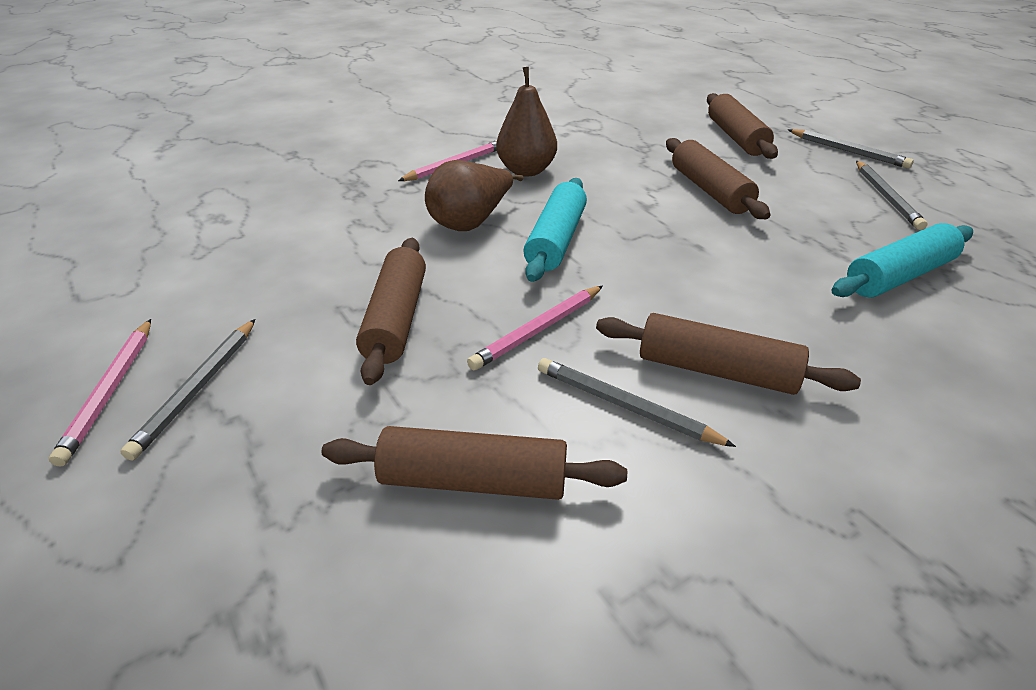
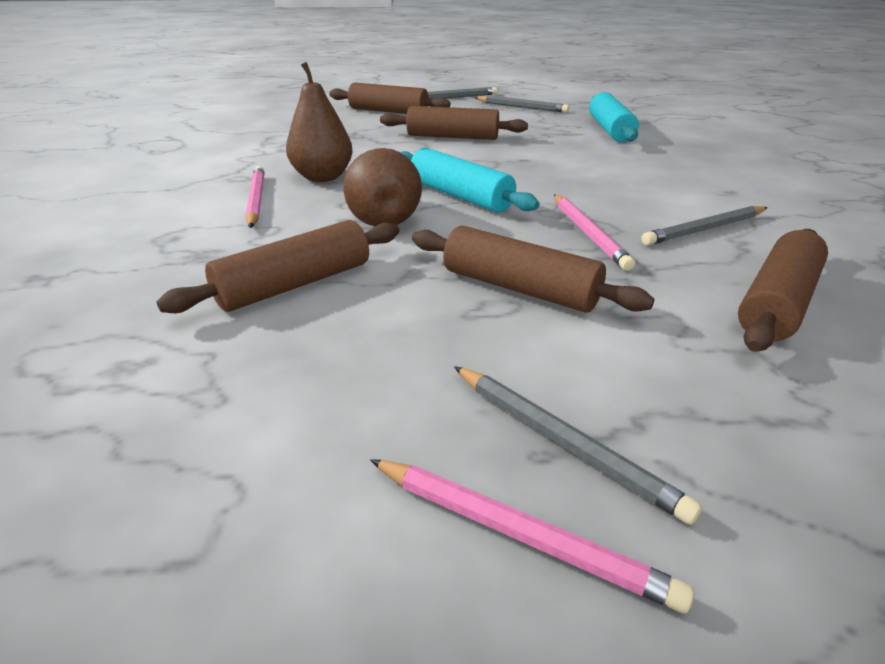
camera: 60 degrees left, 5 degrees down
(716, 370) = (678, 195): brown rolling pin -> brown rolling pin (295, 284)

